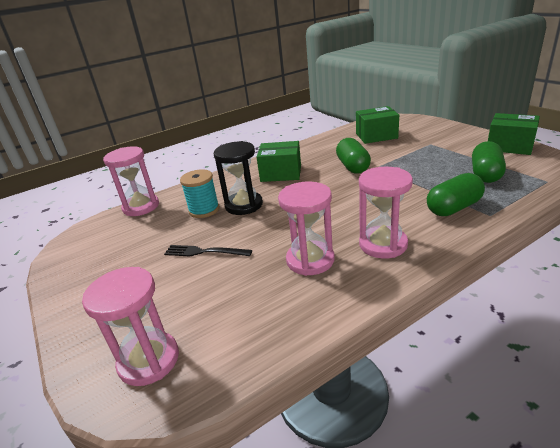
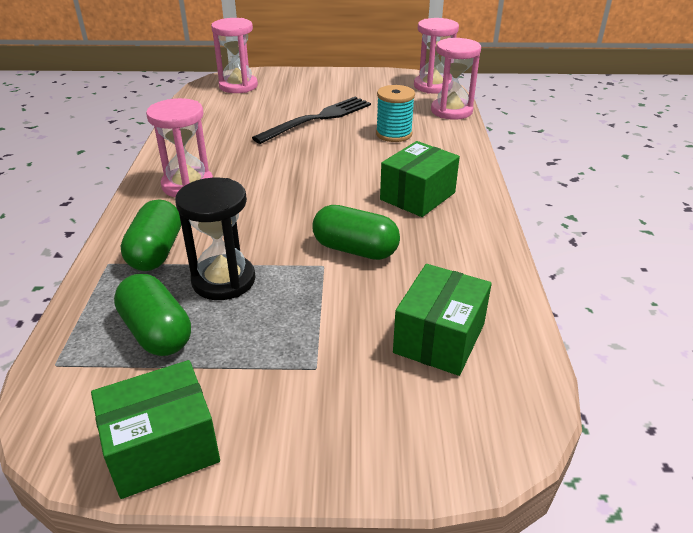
camera: 120 degrees right, 5 degrees up
(204, 252) = (318, 119): black fork -> black fork, size x1.62
(244, 205) = (370, 153): black hourglass -> black hourglass (223, 280)
(310, 260) = (230, 150): pink hourglass -> pink hourglass (433, 86)

